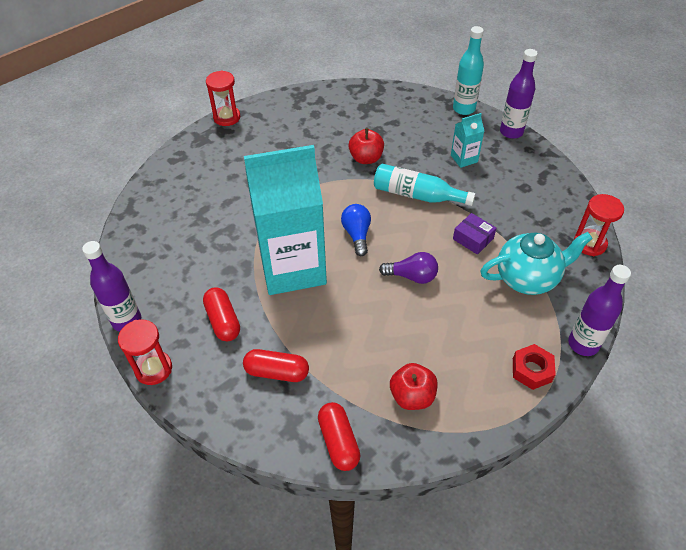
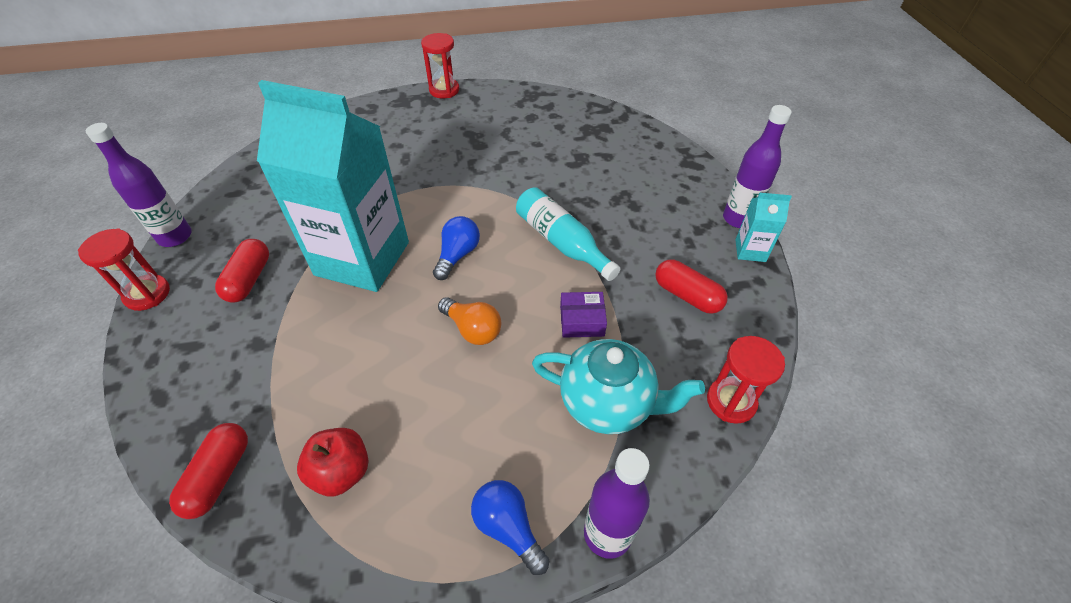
camera: 30 degrees right, 0 degrees up
(277, 372) = (241, 359): red capsule -> red capsule (687, 295)
(366, 158) = (541, 180): red apple -> none
(412, 276) = (473, 329): purple light bulb -> orange light bulb
(464, 109) = (700, 171): turquoise bottle -> none
(464, 159) = (652, 225): turquoise carton -> turquoise carton (750, 250)
(473, 239) = (582, 321): purple box -> purple box turned 75 degrees counterclockwise
(531, 370) = (508, 528): red nut -> blue light bulb

